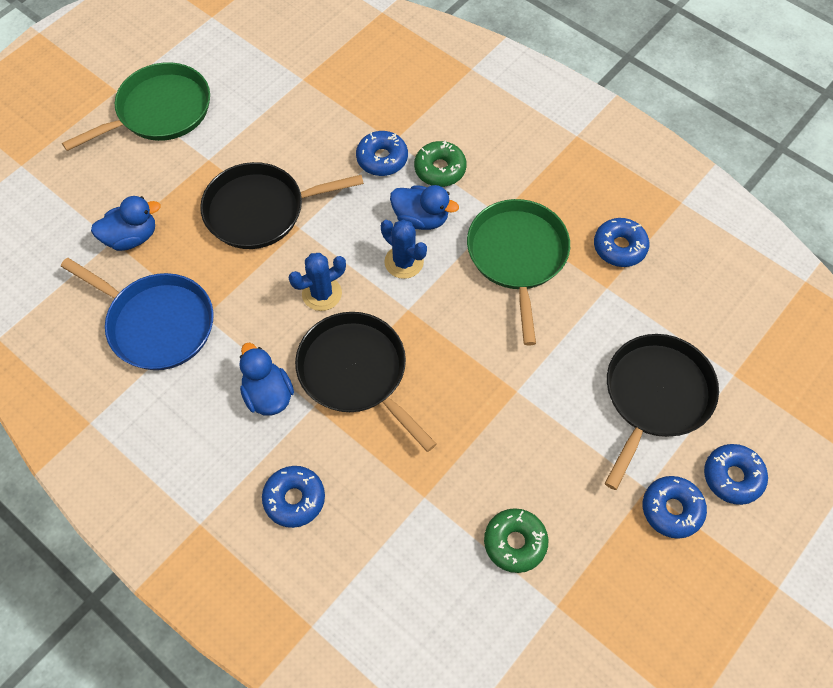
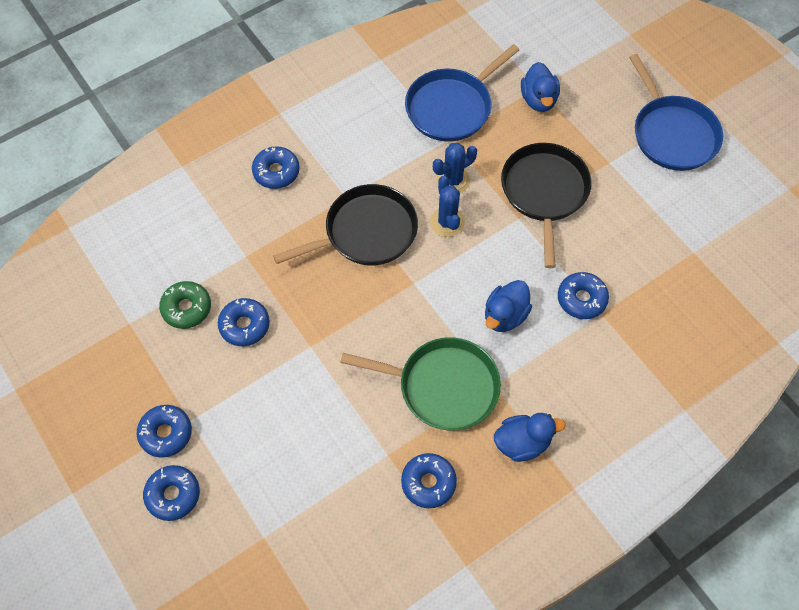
camera: 105 degrees right, 0 degrees up
(159, 111) = (672, 134): green pan -> blue pan
(268, 394) = (366, 169): blue duck -> blue duck (522, 443)
(404, 262) = (462, 291): blue cactus -> blue cactus (453, 180)
(440, 169) = (558, 346): green donut -> none
(515, 468) = (244, 325): none -> blue donut
(655, 396) = (267, 458): black pan -> none

